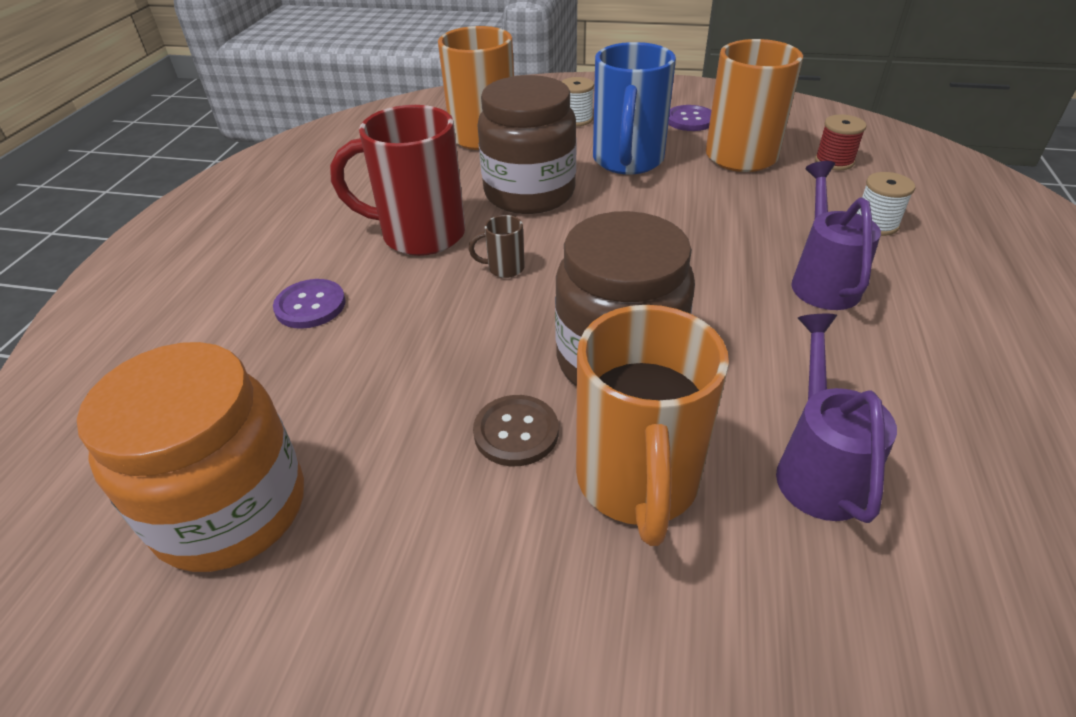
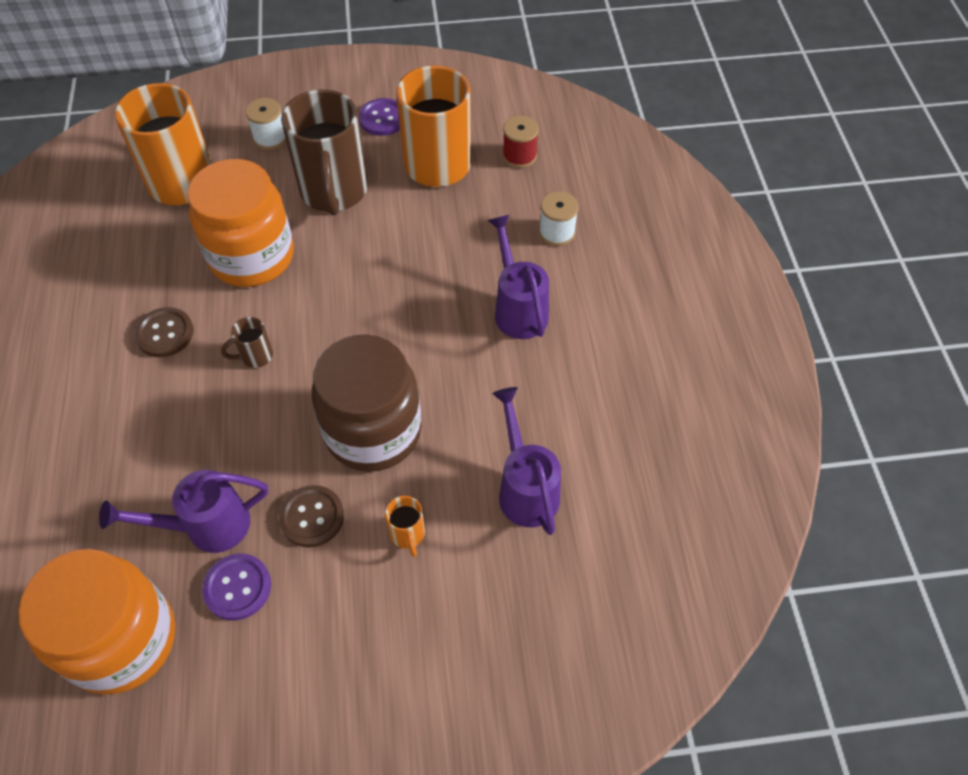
camera: 20 degrees left, 15 degrees up
(310, 306) = (97, 440): purple button -> purple button (237, 587)
(387, 411) = (207, 526): none -> purple watering can
(419, 235) = (165, 333): red mug -> brown button
(529, 193) = (252, 256): brown jar -> orange jar
(627, 161) = (334, 193): blue mug -> brown mug
(637, 483) = (407, 535): orange mug -> orange mug, size x0.41

